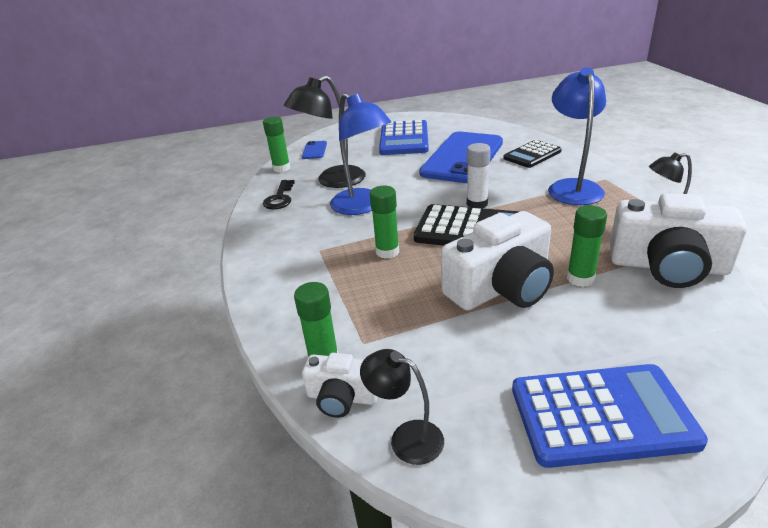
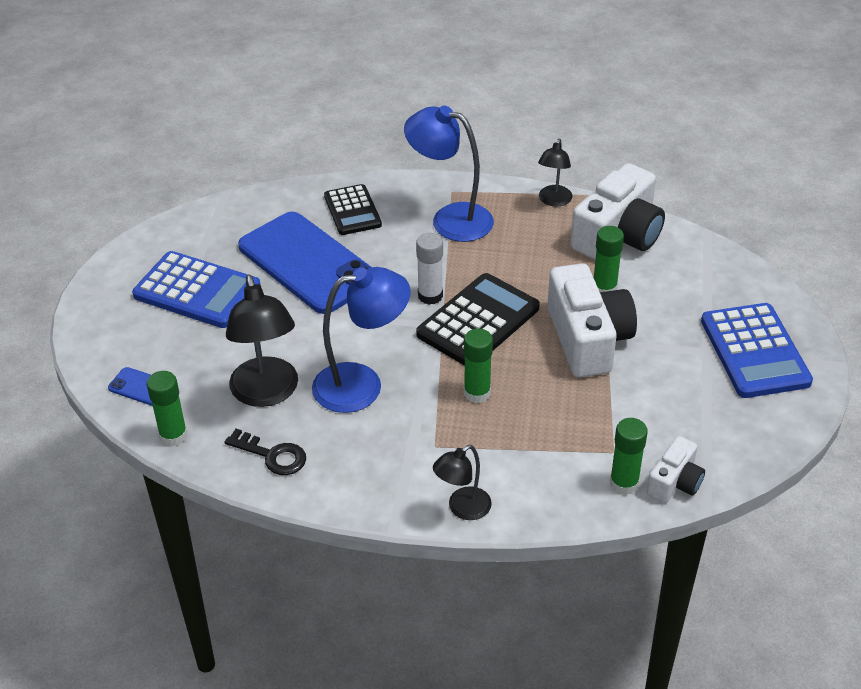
camera: 70 degrees left, 10 degrees up
(406, 438) = (732, 457): black lamp -> black lamp (462, 509)
(601, 415) = (754, 351): blue calculator -> blue calculator turned 150 degrees clockwise

